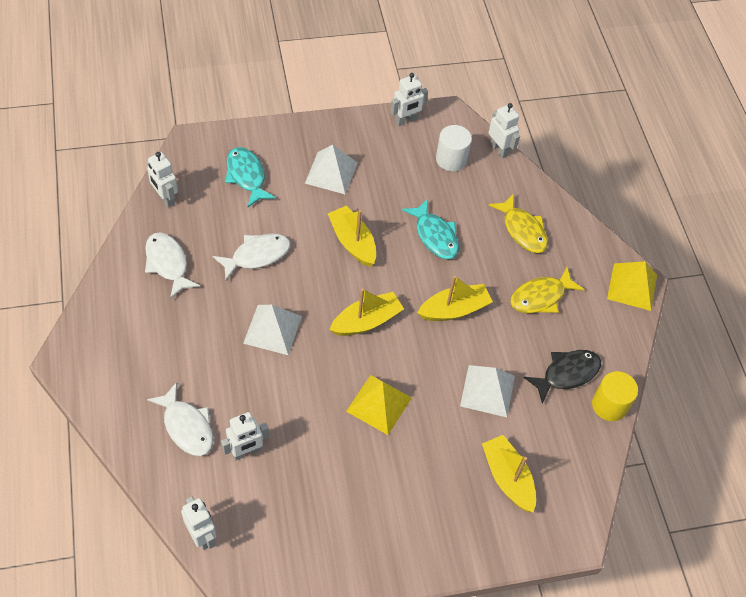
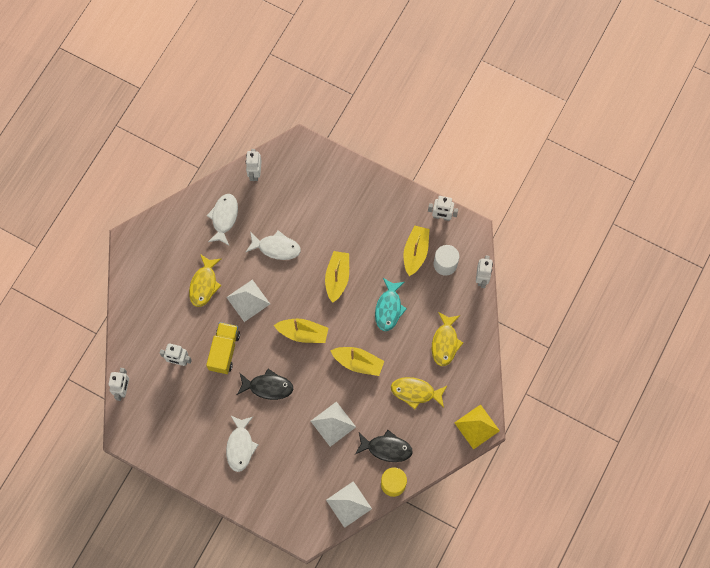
camera: 45 degrees right, 15 degrees up
(187, 426) = (160, 324): white fish -> white fish (240, 446)
(204, 347) = (204, 284): none -> yellow fish
(246, 176) = (312, 190): turquoise fish -> none
(292, 402) = (224, 351): none -> yellow truck
(331, 172) = (364, 222): white pyramid -> white pyramid (348, 504)
(379, 404) = (268, 387): yellow pyramid -> black fish
(507, 478) = (299, 479): yellow boat -> yellow boat (415, 252)

